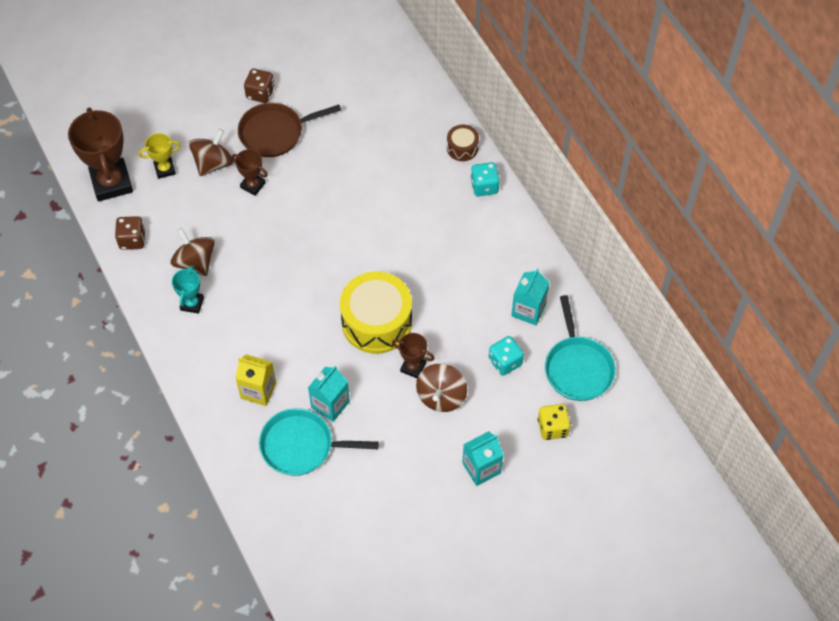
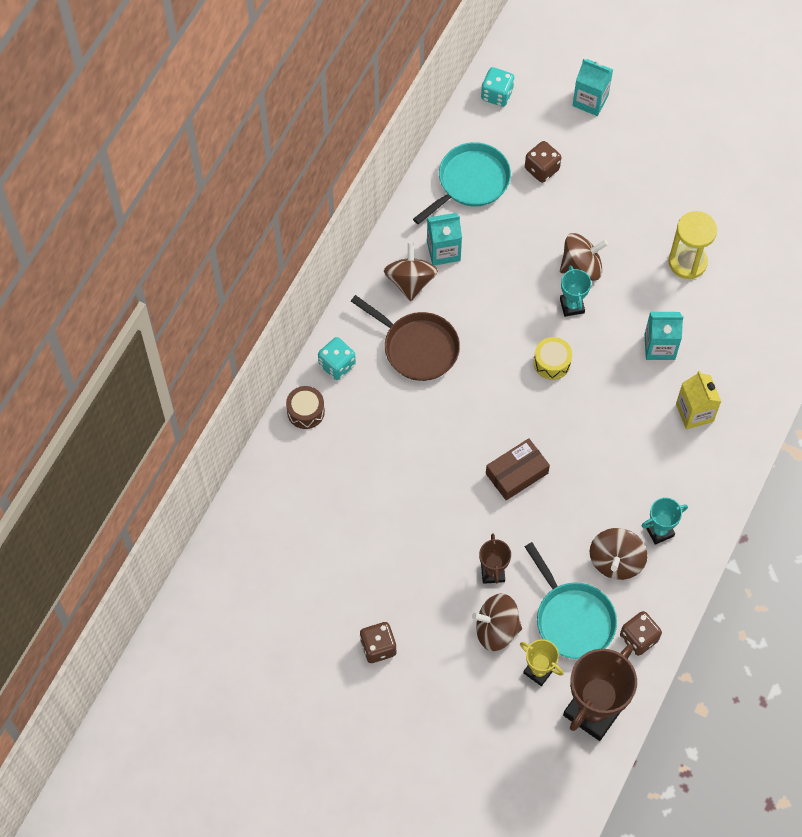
camera: 125 degrees left, 5 degrees up
(275, 133) = (416, 596): brown pan -> brown pan (417, 347)
(301, 446) = (714, 343): turquoise pan -> turquoise pan (572, 619)
(310, 244) = (516, 473): none -> brown box
(376, 322) = (552, 363): yellow drum -> yellow drum, size x0.48
(385, 477) = (687, 262): none -> yellow hourglass
(413, 367) = (572, 306): brown trophy -> turquoise trophy
(481, 468) = (620, 199): turquoise carton -> turquoise carton (590, 100)
(505, 362) = (509, 239): turquoise dice -> turquoise dice (497, 95)
(518, 272) = (410, 281): none -> brown spinning top
(552, 428) = (542, 169): yellow dice -> brown dice

